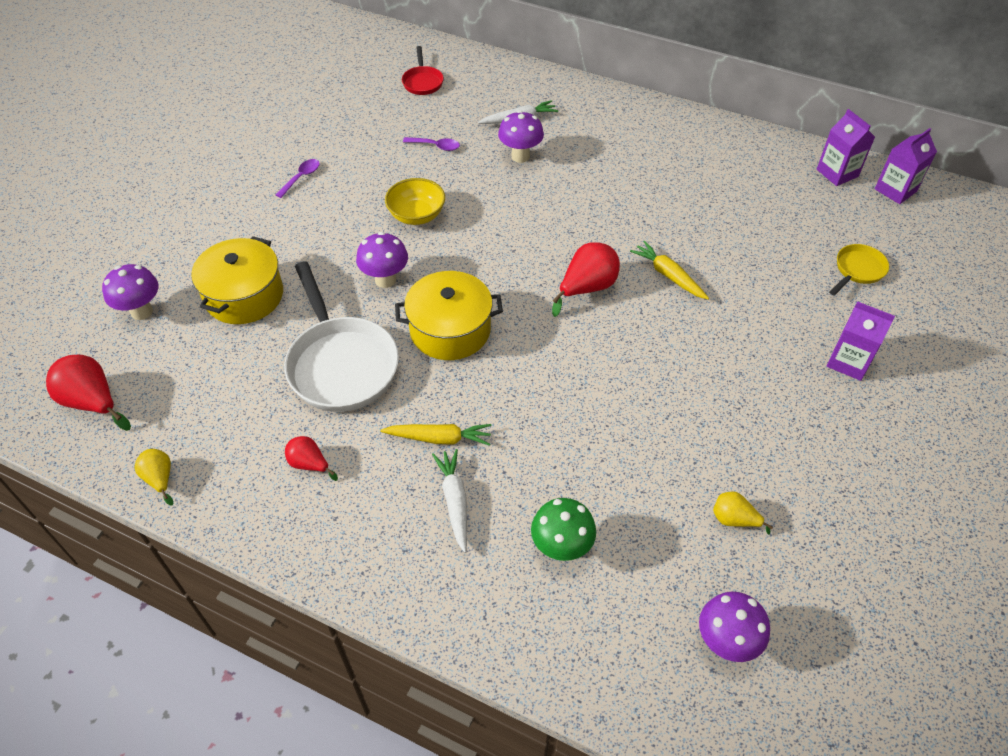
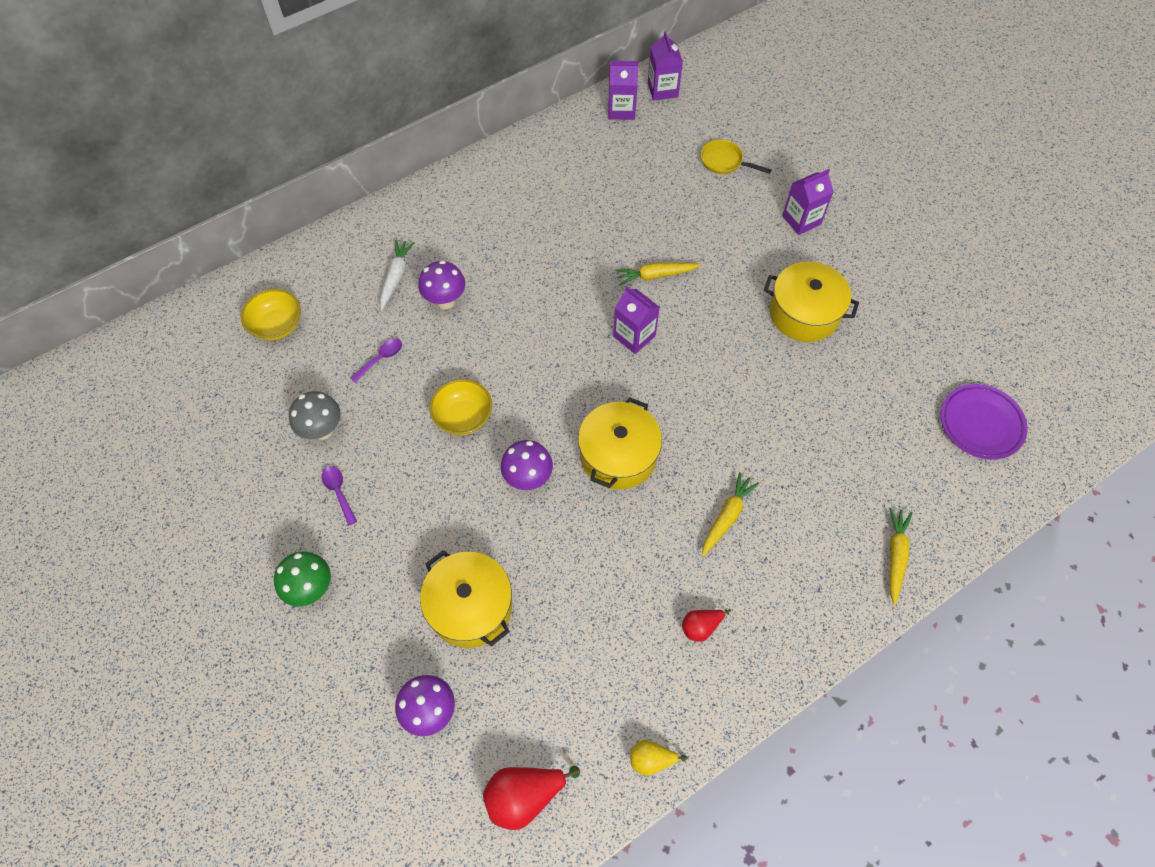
camera: 60 degrees left, 10 degrees up
(341, 364) = (606, 557): white pan -> none
(349, 145) = (322, 430): none -> grey mushroom
(422, 82) = (277, 325): red pan -> yellow bowl
(455, 501) = (792, 534): white carrot -> none
(488, 610) = (895, 556): none -> yellow carrot
(561, 548) = (866, 482): green mushroom -> green mushroom (311, 589)
(587, 288) = (634, 336): red pear -> purple carton
(725, 642) = (980, 424): purple mushroom -> purple plate
(729, 410) = (804, 313): none -> yellow pot
(734, 520) = (894, 365): yellow pear -> none
(857, 270) = (724, 161): yellow pan -> yellow pan turned 45 degrees counterclockwise

